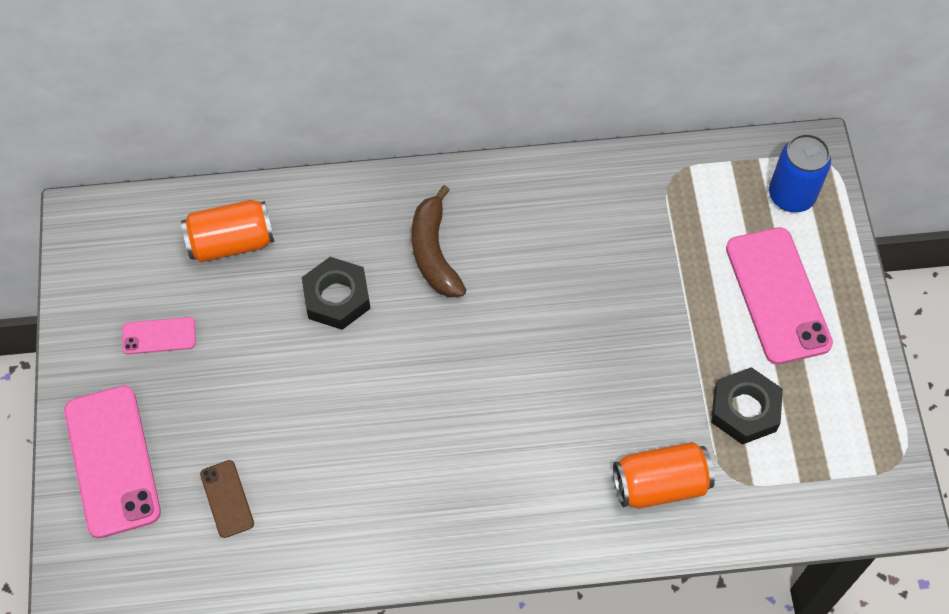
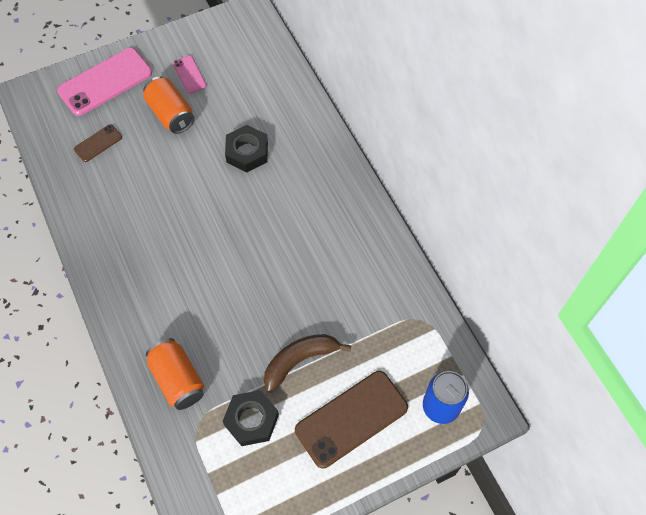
camera: 70 degrees right, 0 degrees up
(231, 242) = (264, 86): orange can -> orange can (171, 114)
(434, 252) = (299, 193): brown banana -> brown banana (300, 360)
(777, 295) = (351, 419): pink phone -> brown phone

